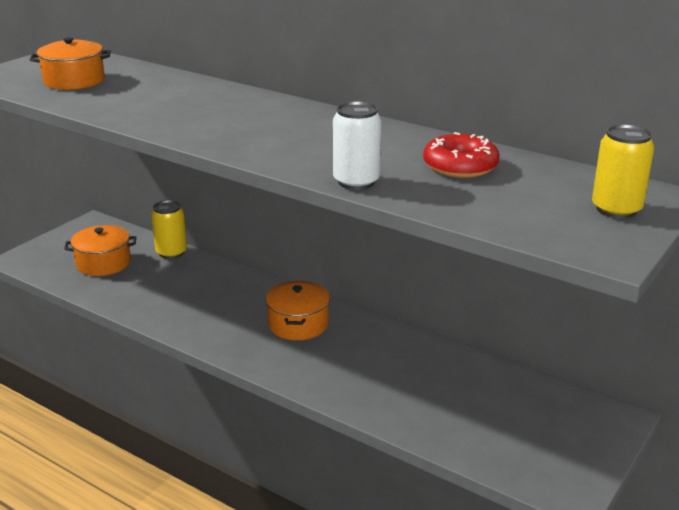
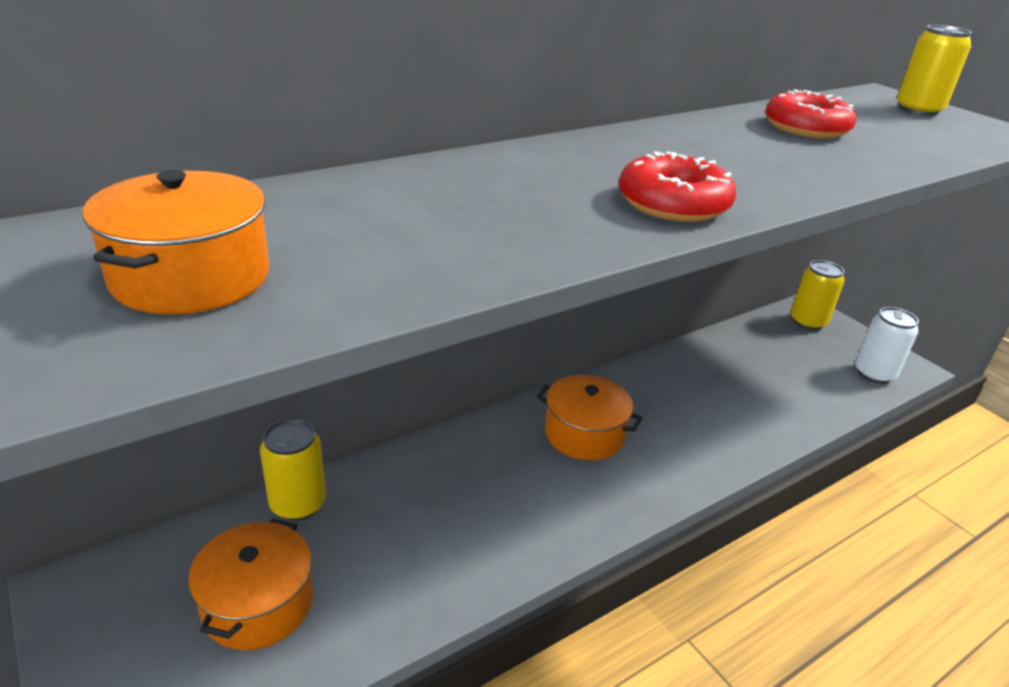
camera: 70 degrees left, 5 degrees up
(236, 140) = (673, 204): none -> red donut
(356, 182) = (849, 175): white can -> white can (874, 374)
(589, 419) = (807, 322): none -> yellow can

